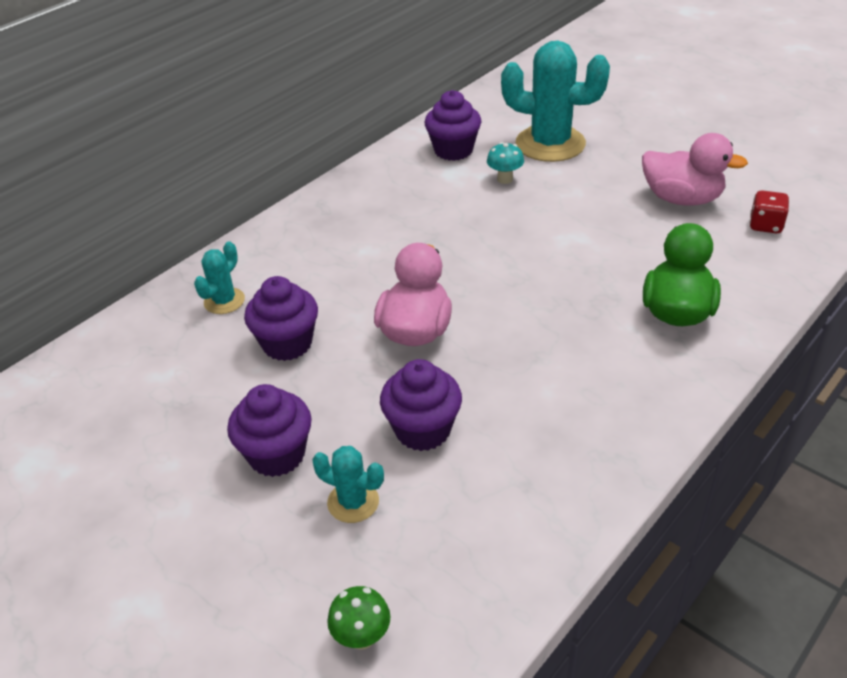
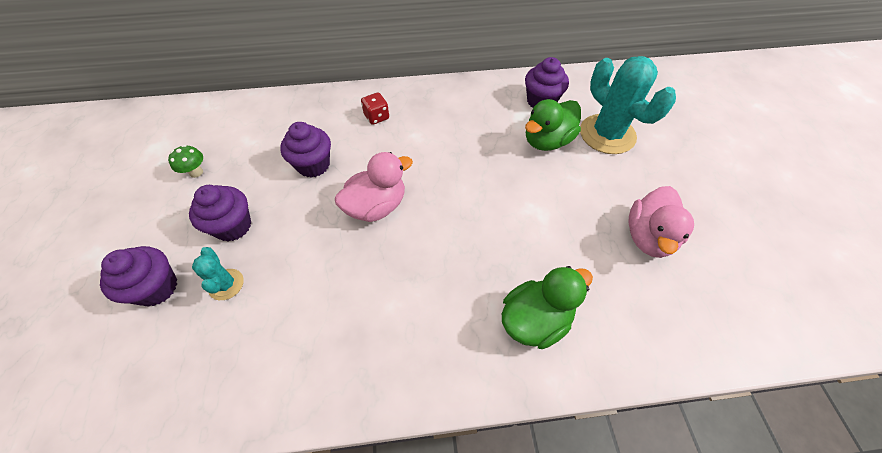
camera: 40 degrees right, 15 degrees up
(224, 301) = (319, 118): turquoise cactus -> none
(362, 637) = (136, 366): green mushroom -> green mushroom (196, 172)
(423, 430) = (304, 271): purple cupcake -> purple cupcake (157, 288)
(505, 179) = (547, 141): turquoise mushroom -> green duck
(682, 199) = (648, 237): pink duck -> pink duck turned 45 degrees clockwise
(765, 225) = (687, 305): red dice -> red dice (376, 117)

